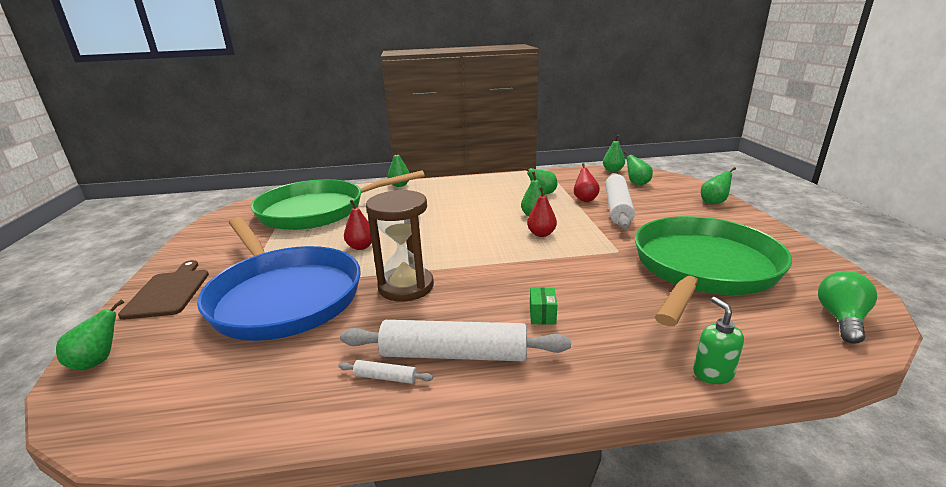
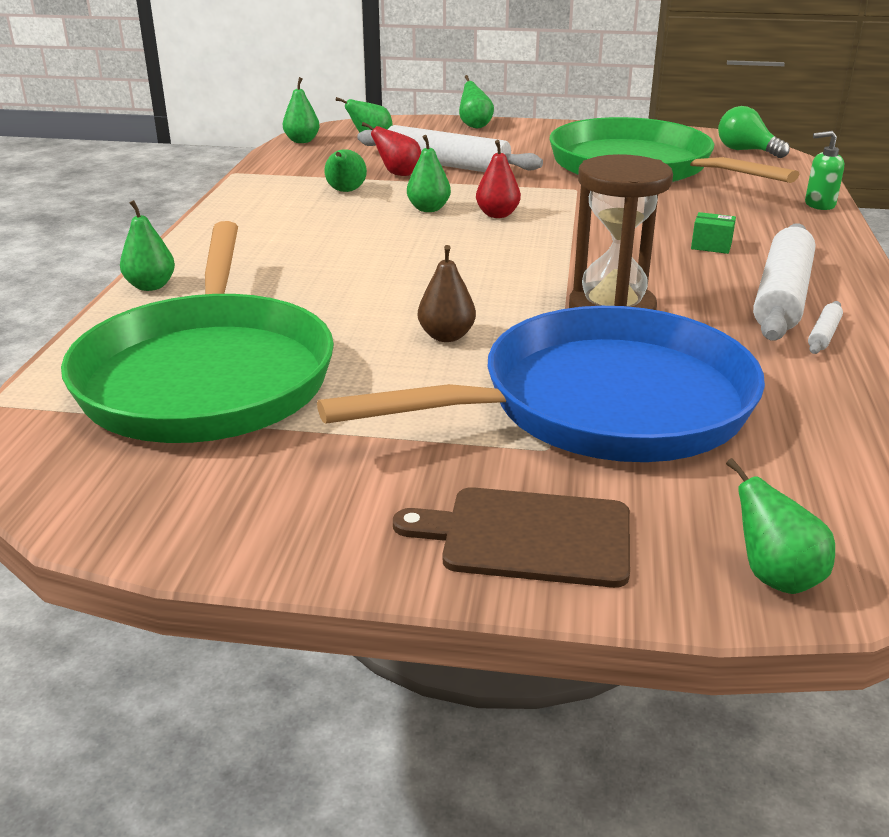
camera: 75 degrees left, 5 degrees up
(361, 247) = (446, 336): red pear -> brown pear

